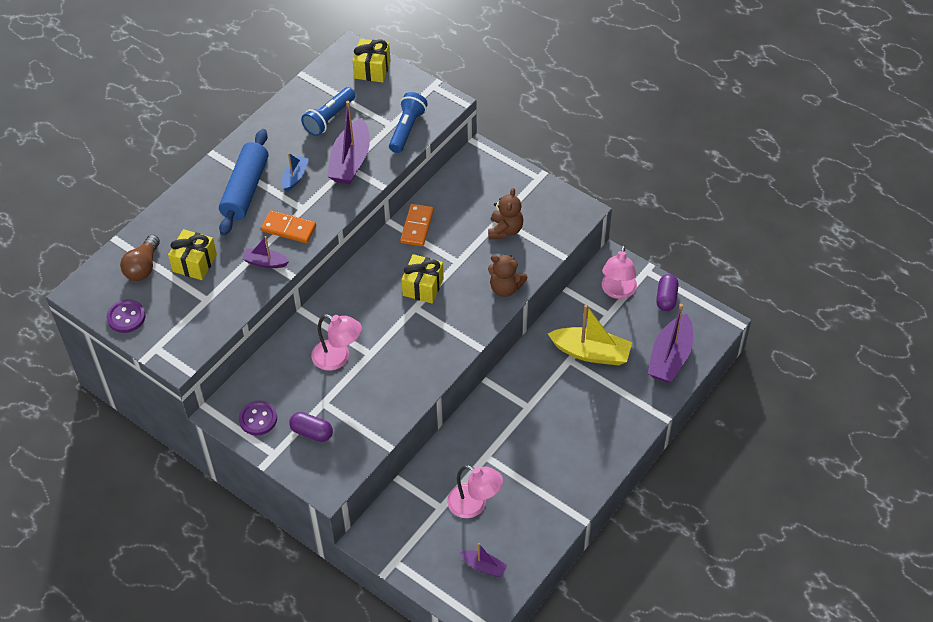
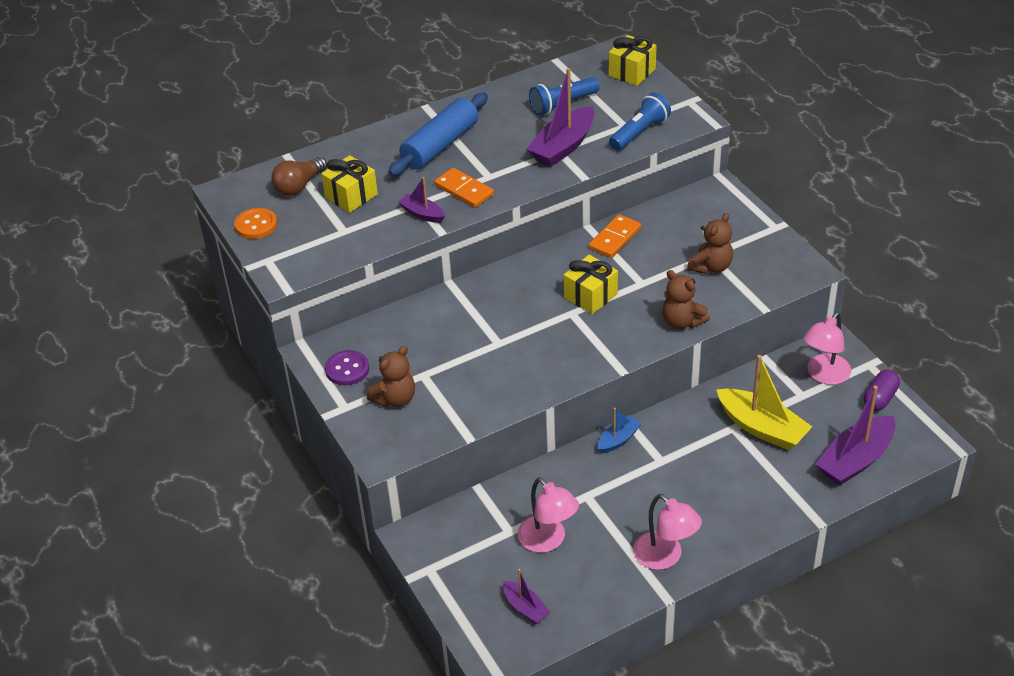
camera: 25 degrees right, 10 degrees down
(126, 317) = (256, 225): purple button -> orange button
(295, 177) = (497, 147): blue boat -> blue boat (618, 440)
(312, 432) = (395, 399): purple capsule -> brown teddy bear
(338, 358) = (462, 337): pink lamp -> pink lamp (665, 557)

